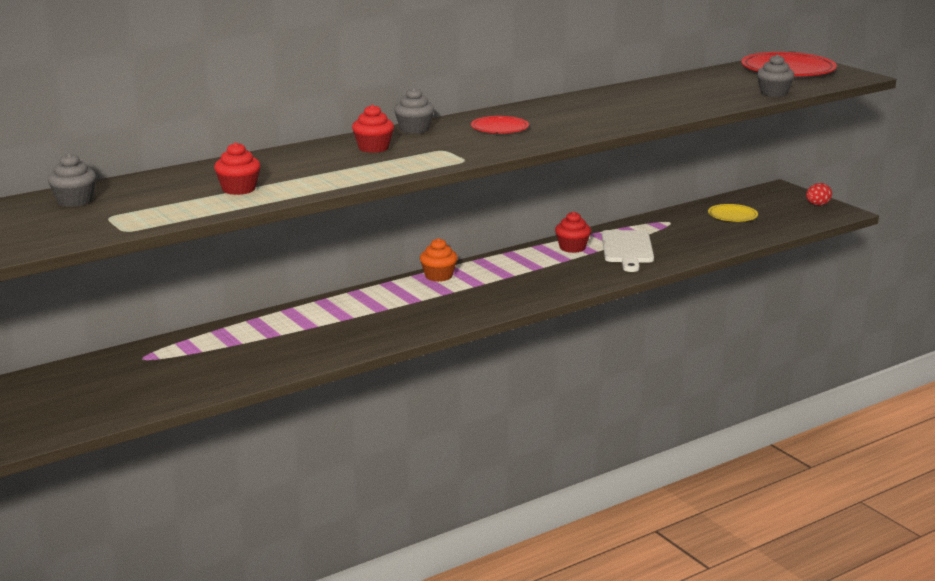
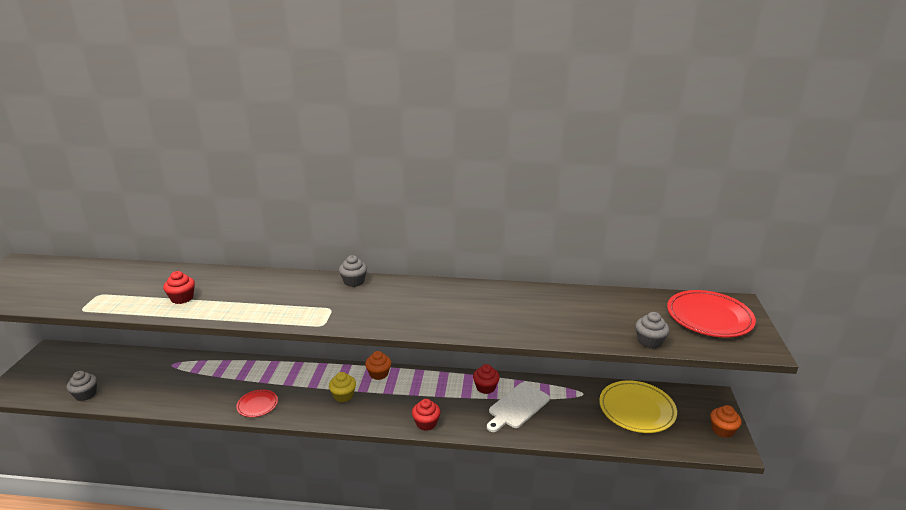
camera: 40 degrees right, 5 degrees up
(74, 201) = (114, 275): grey cupcake -> grey cupcake (85, 394)
(373, 148) = (303, 290): red cupcake -> red cupcake (426, 423)
(433, 302) = (343, 395): none -> yellow cupcake
(499, 128) = (398, 301): red plate -> red plate (257, 405)
(732, 216) = (636, 409): yellow plate -> yellow plate, size x1.86
(817, 205) = (722, 430): red egg -> orange cupcake

